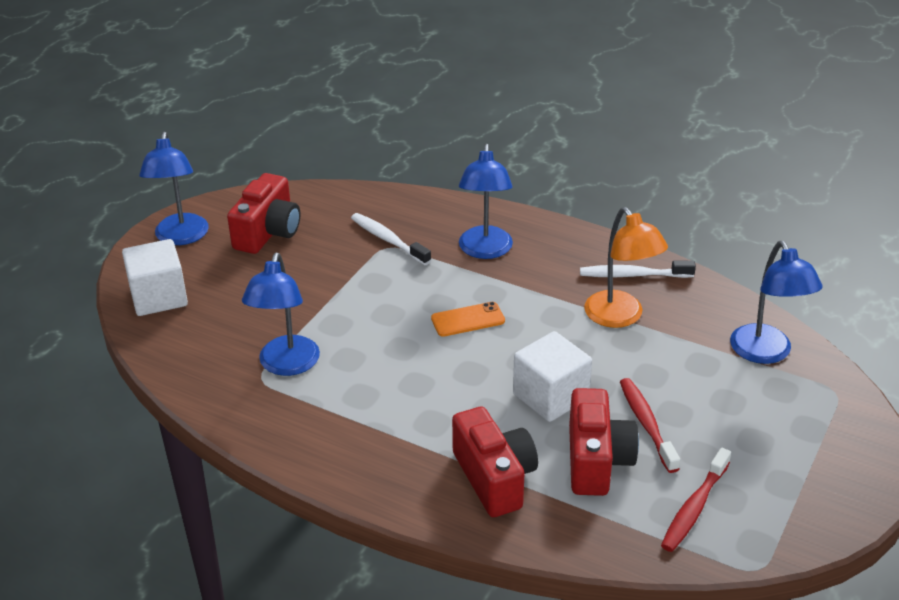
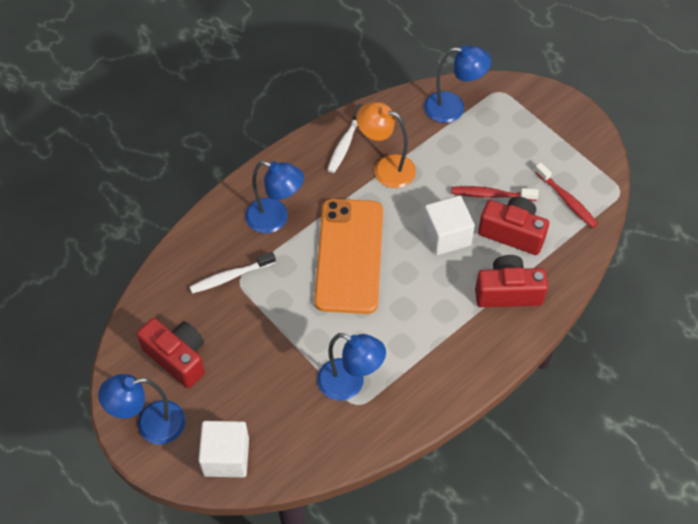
camera: 70 degrees left, 20 degrees up
(181, 237) = (150, 425): blue lamp -> blue lamp turned 150 degrees clockwise
(468, 320) = (349, 256): orange phone -> orange phone, size x2.46
(620, 317) = (386, 168): orange lamp -> orange lamp turned 150 degrees counterclockwise

